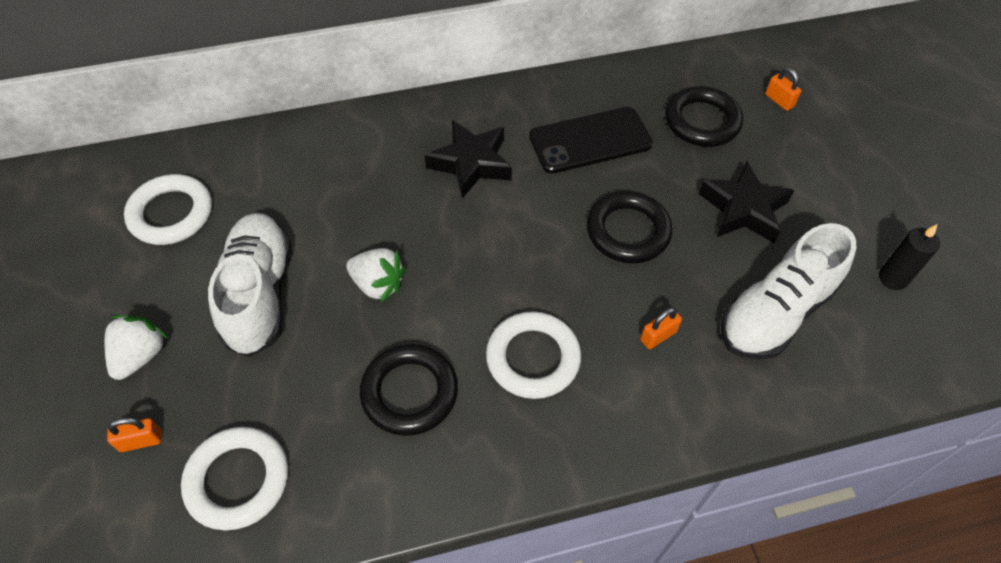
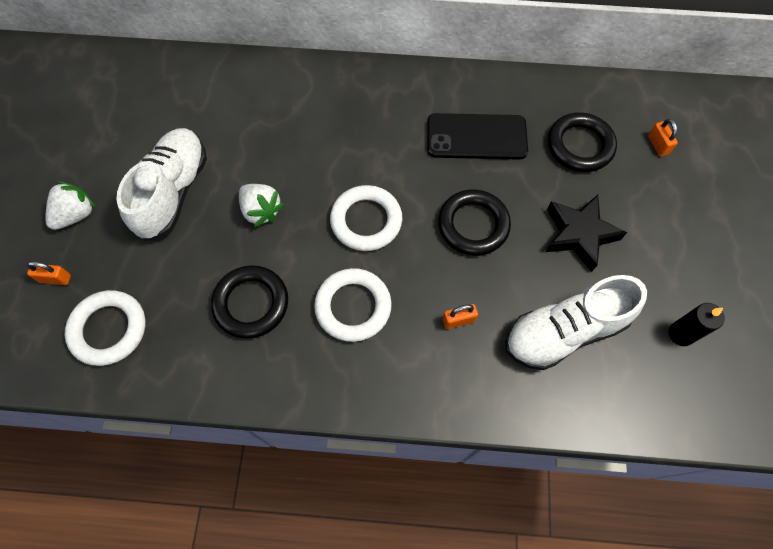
camera: 20 degrees right, 10 degrees up
(171, 214) = (134, 109): white ring -> white ring (366, 221)
(471, 163) = (371, 130): black star -> none

